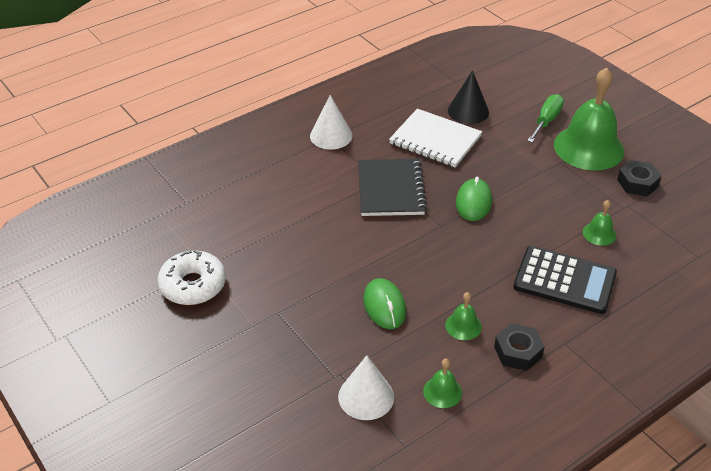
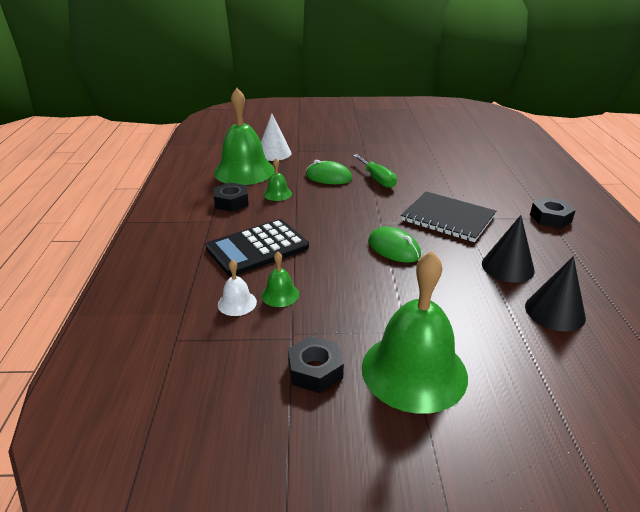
camera: 125 degrees right, 10 degrees down
(193, 285) = (413, 137): white donut -> none
(331, 136) = (550, 218): white cone -> black nut
(435, 140) = (507, 267): white notebook -> black cone
(442, 392) = (244, 171): green bell -> green bell, size x2.32
(546, 121) = (497, 366): green screwdriver -> green screwdriver (377, 179)
(634, 250) = (237, 303): none -> white bell

